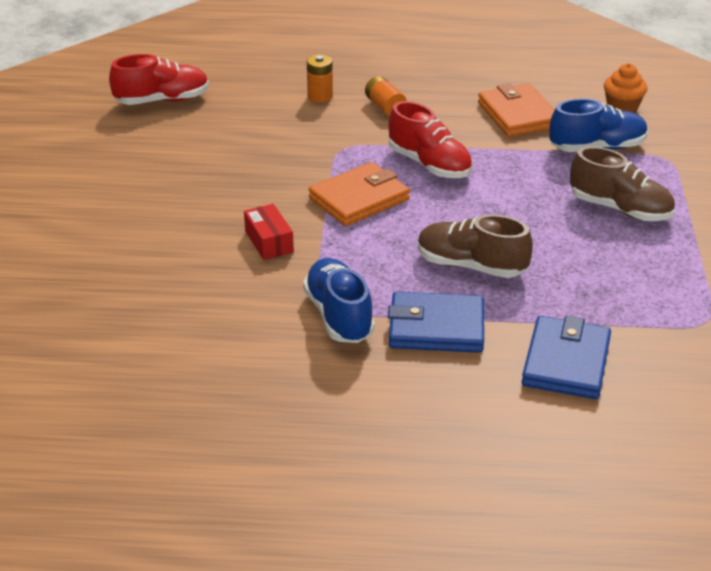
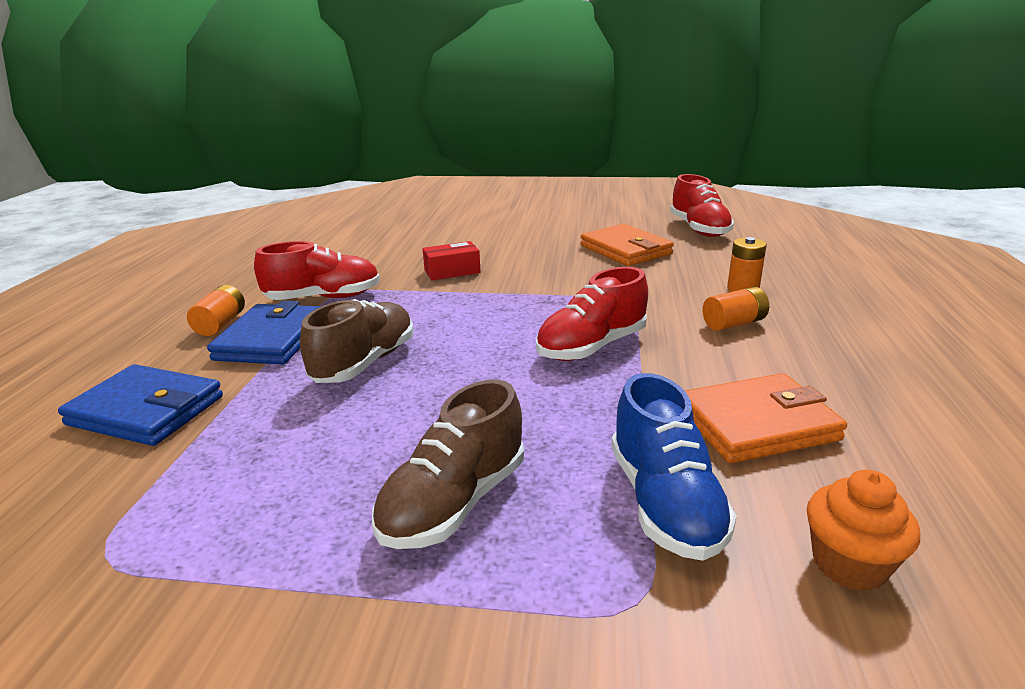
camera: 95 degrees right, 10 degrees down
(339, 316) = (324, 298): blue shoe -> red shoe
(359, 199) = (517, 307): orange wallet -> orange wallet (625, 250)
(406, 371) = (220, 324): none -> orange battery

